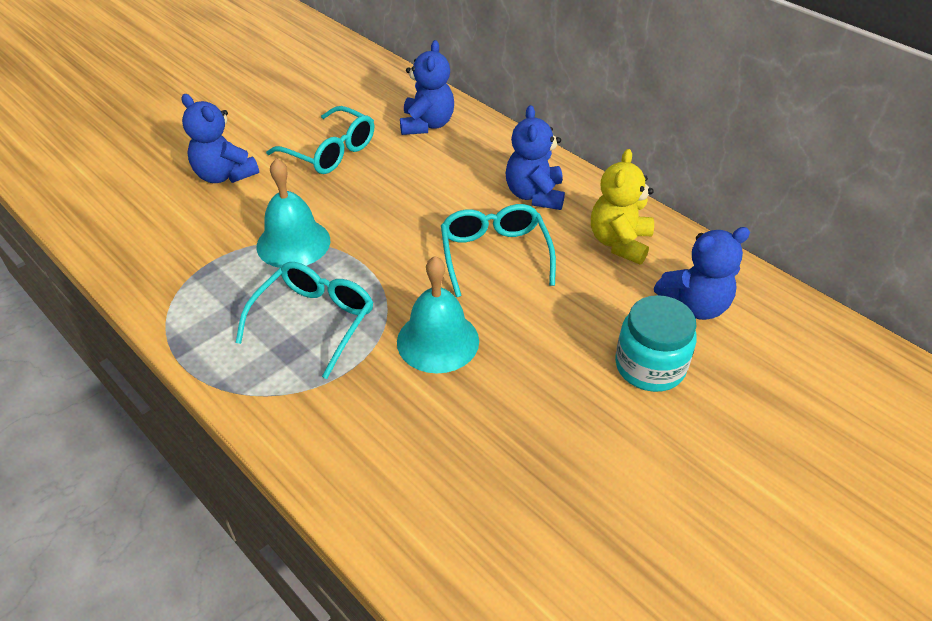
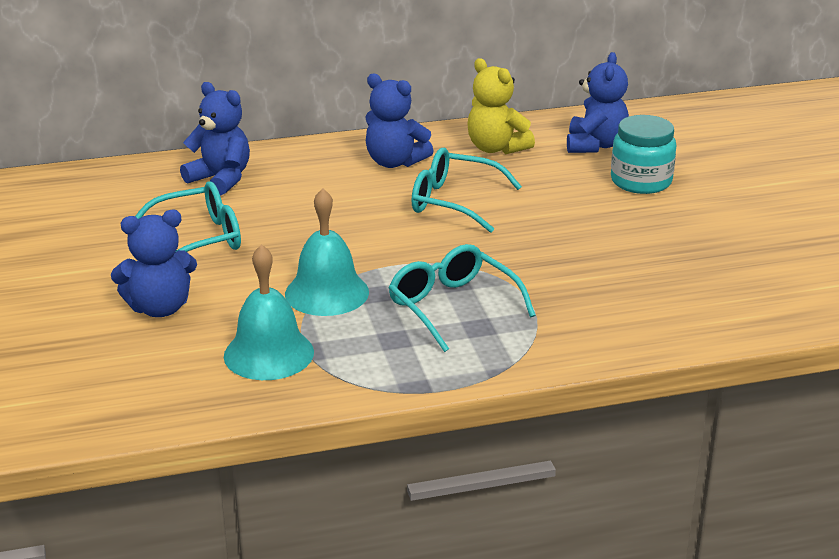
camera: 60 degrees left, 15 degrees down
(438, 341) = (535, 255): turquoise bell -> turquoise bell (269, 354)

